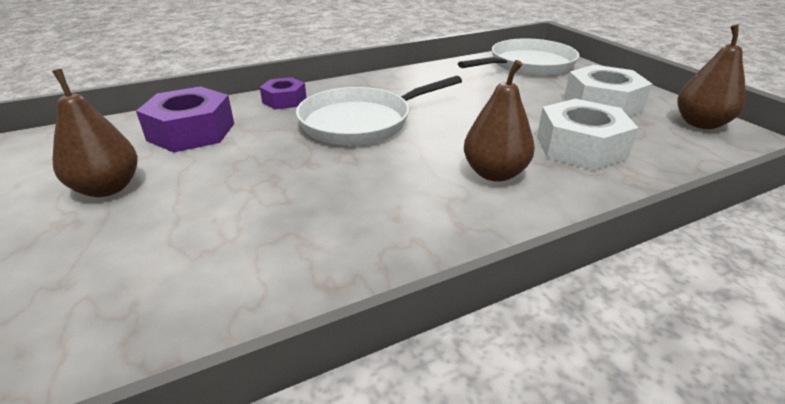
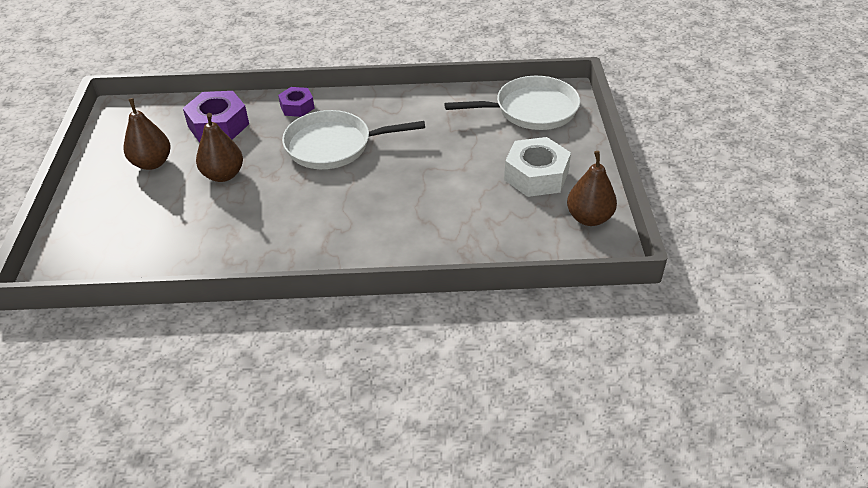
camera: 25 degrees right, 10 degrees up
(494, 173) = (380, 218): brown pear -> brown pear (223, 175)
(580, 147) = (464, 213): white nut -> none

